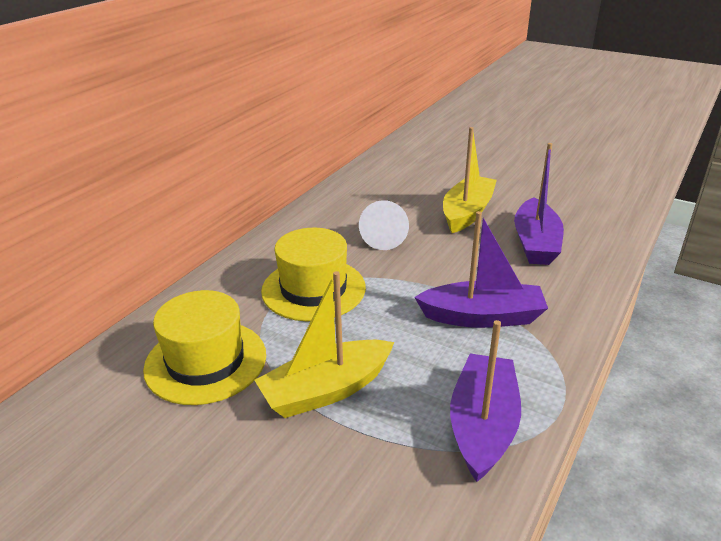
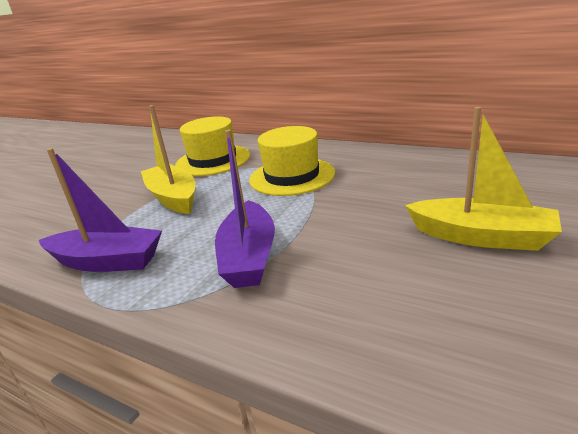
camera: 90 degrees right, 5 degrees down
(384, 237) = (388, 193): white cone -> none
(535, 243) = (423, 296): purple boat -> none

